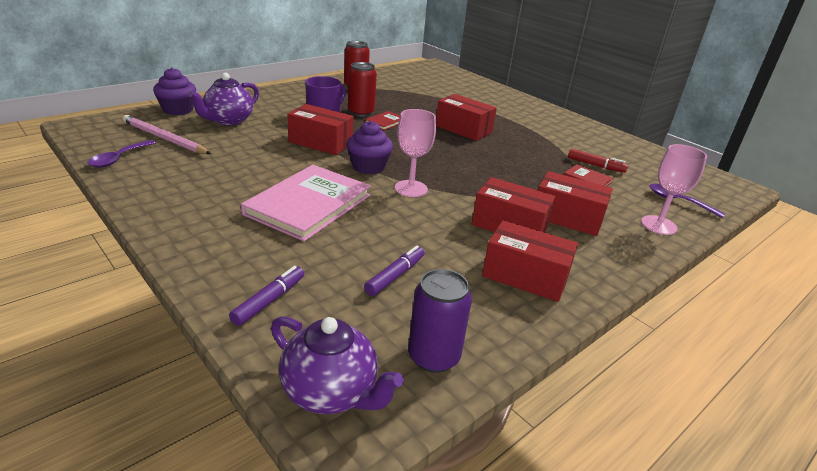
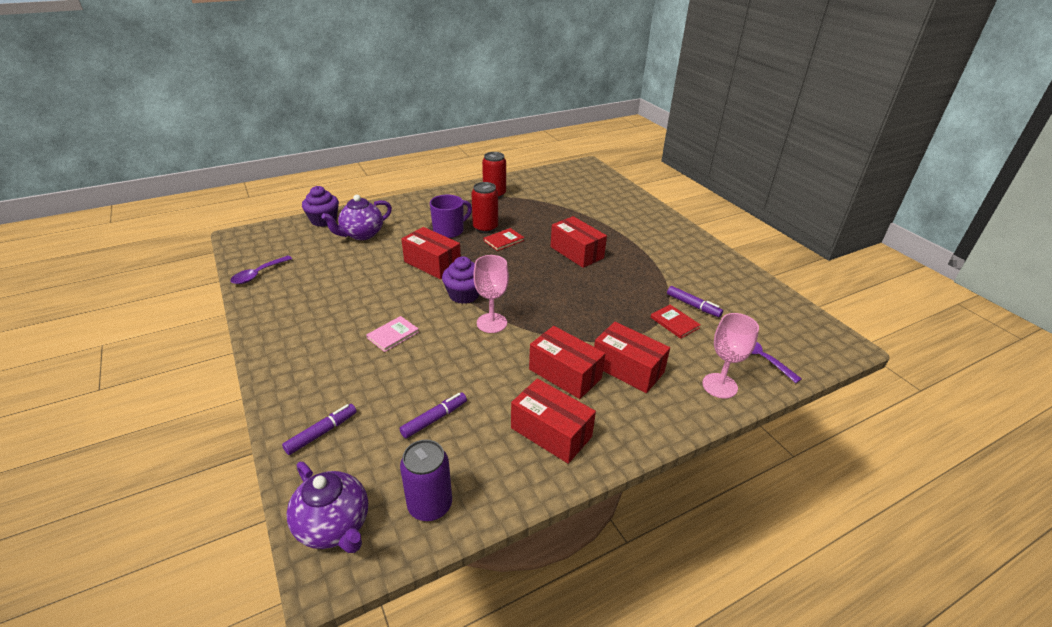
camera: 15 degrees right, 5 degrees up
(164, 138) = (301, 253): pink pencil -> none
(308, 204) = (393, 335): pink book -> pink book, size x0.44
(595, 165) = (693, 306): red marker -> purple marker

